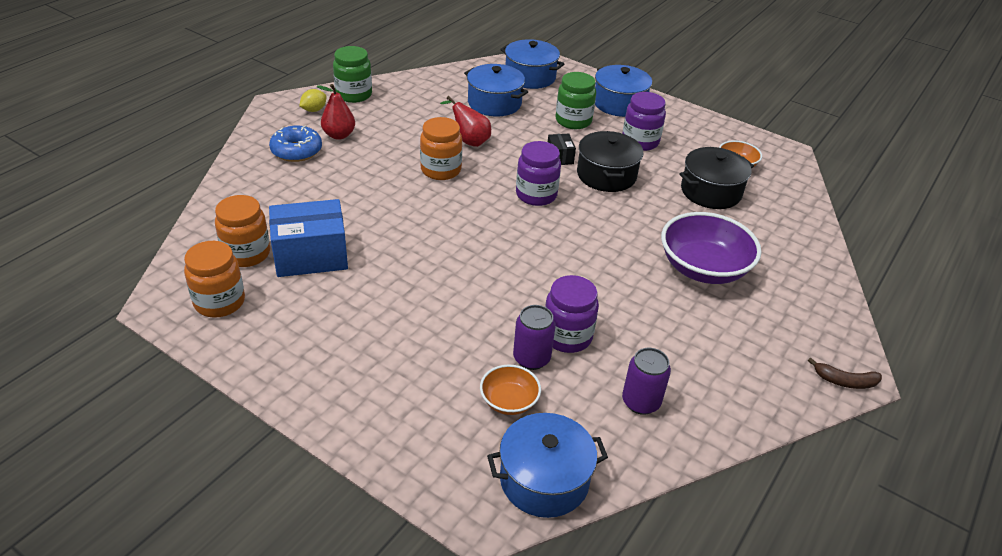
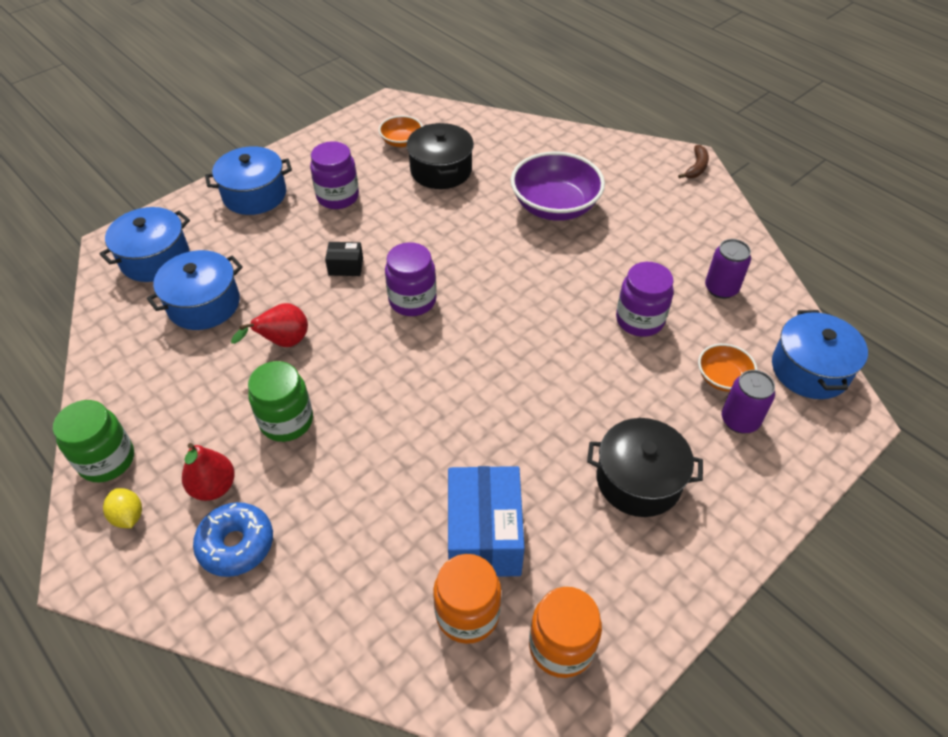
camera: 75 degrees left, 10 degrees up
(441, 170) = (338, 380): orange jar -> none
(531, 358) = (668, 351): purple can -> purple can (739, 420)
(573, 121) = (275, 240): green jar -> green jar (286, 421)
(606, 175) = (392, 237): black pot -> black pot (638, 480)

